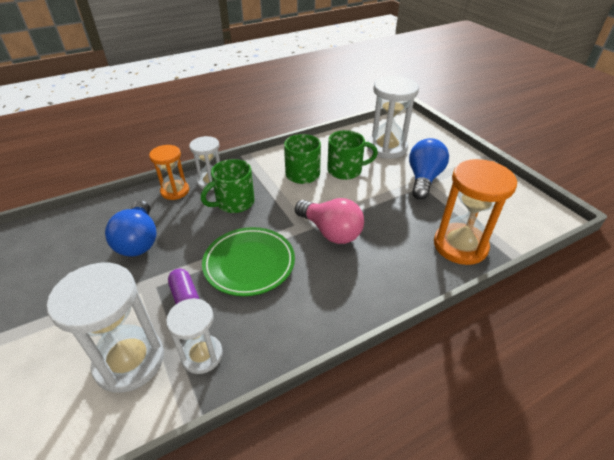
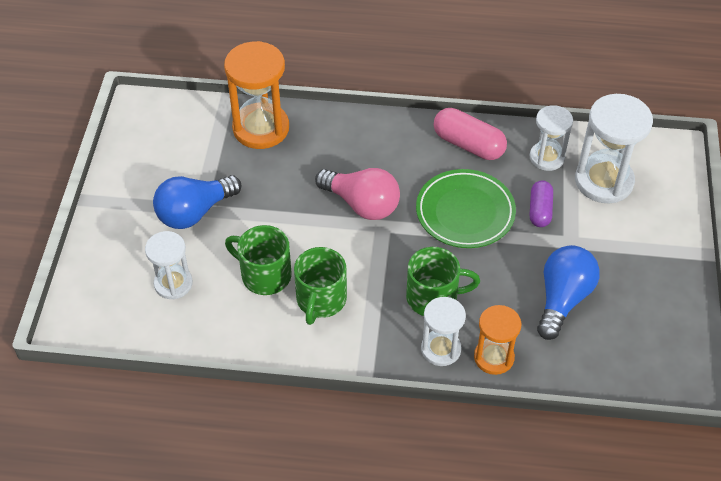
camera: 145 degrees left, 10 degrees up
(288, 325) = (468, 144): none -> pink capsule
(330, 232) = (362, 204): pink light bulb -> pink light bulb turned 135 degrees clockwise
(386, 148) = (173, 284): white hourglass -> white hourglass, size x0.61

